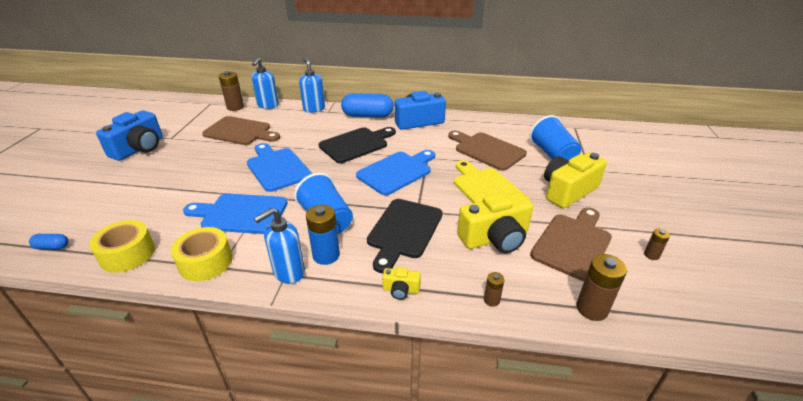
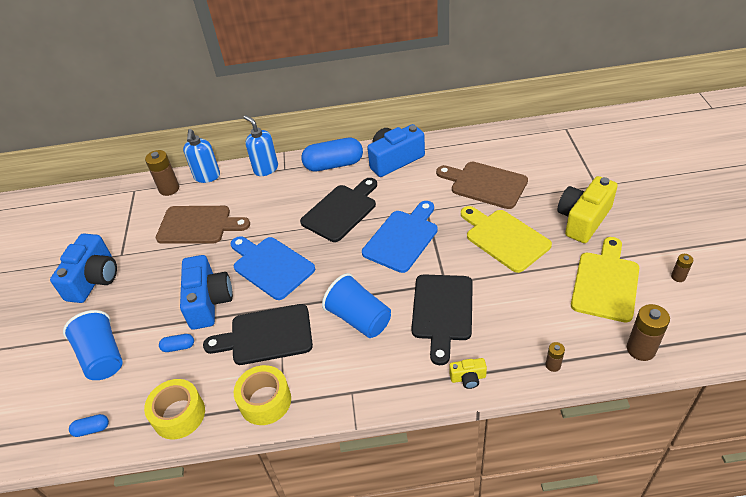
camera: 10 degrees left, 10 degrees up
(165, 205) = (178, 347): none -> blue capsule
(212, 180) = (208, 302): none -> blue camera
(241, 214) = (266, 335): blue cutting board -> black cutting board
(288, 272) = (353, 389): blue soap dispenser -> none
(326, 255) = (380, 360): blue battery -> none
(495, 238) = (532, 296): yellow camera -> none
(552, 155) = (554, 174): blue cup -> blue cup (102, 357)
(572, 243) = (605, 283): brown cutting board -> yellow cutting board

